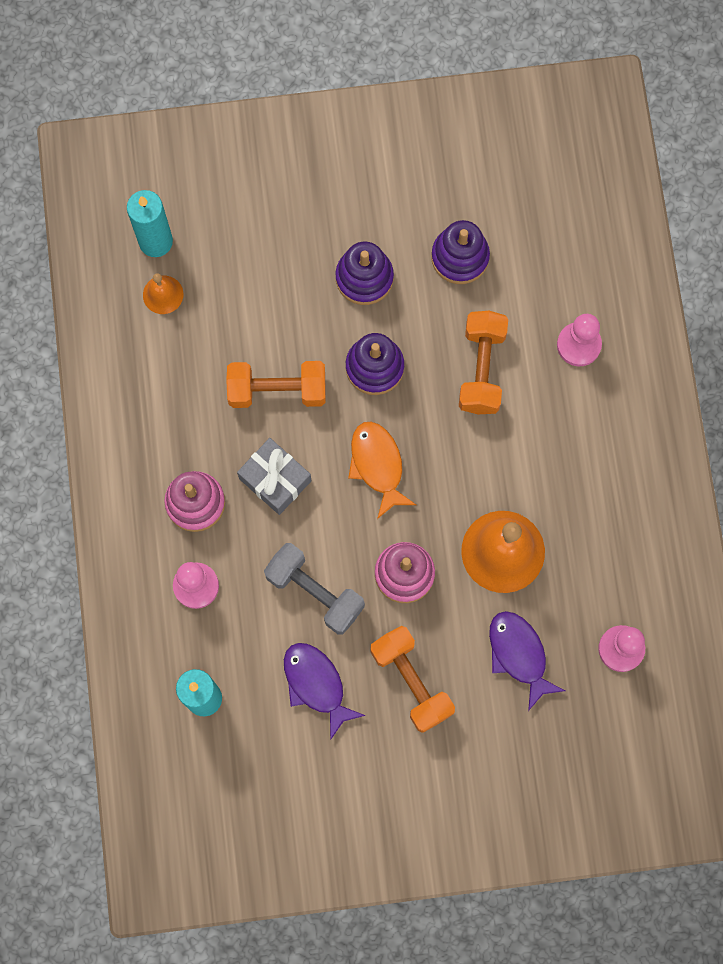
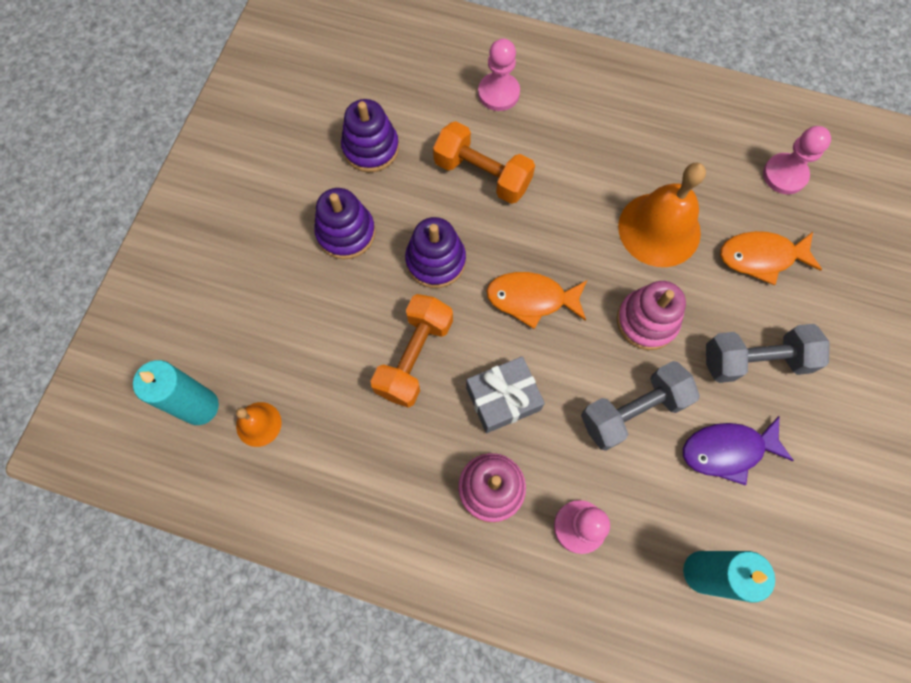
camera: 65 degrees left, 5 degrees down
(411, 681) = (755, 360): orange dumbbell -> grey dumbbell
(519, 654) = (761, 257): purple fish -> orange fish

